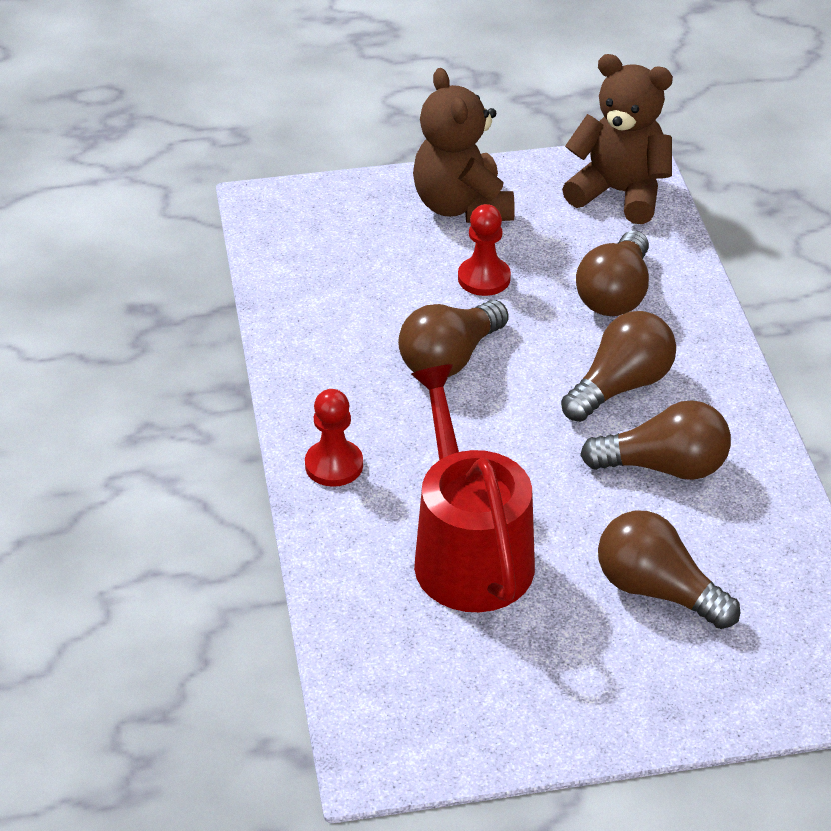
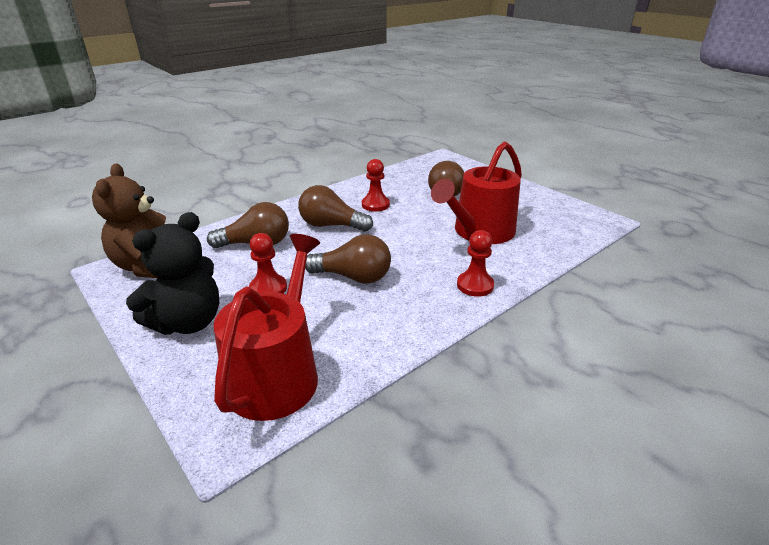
camera: 120 degrees left, 10 degrees down
(320, 249) = (277, 373): none -> red watering can
(462, 206) = (188, 322): brown teddy bear -> black teddy bear
(664, 467) = (375, 205): brown light bulb -> red pawn

